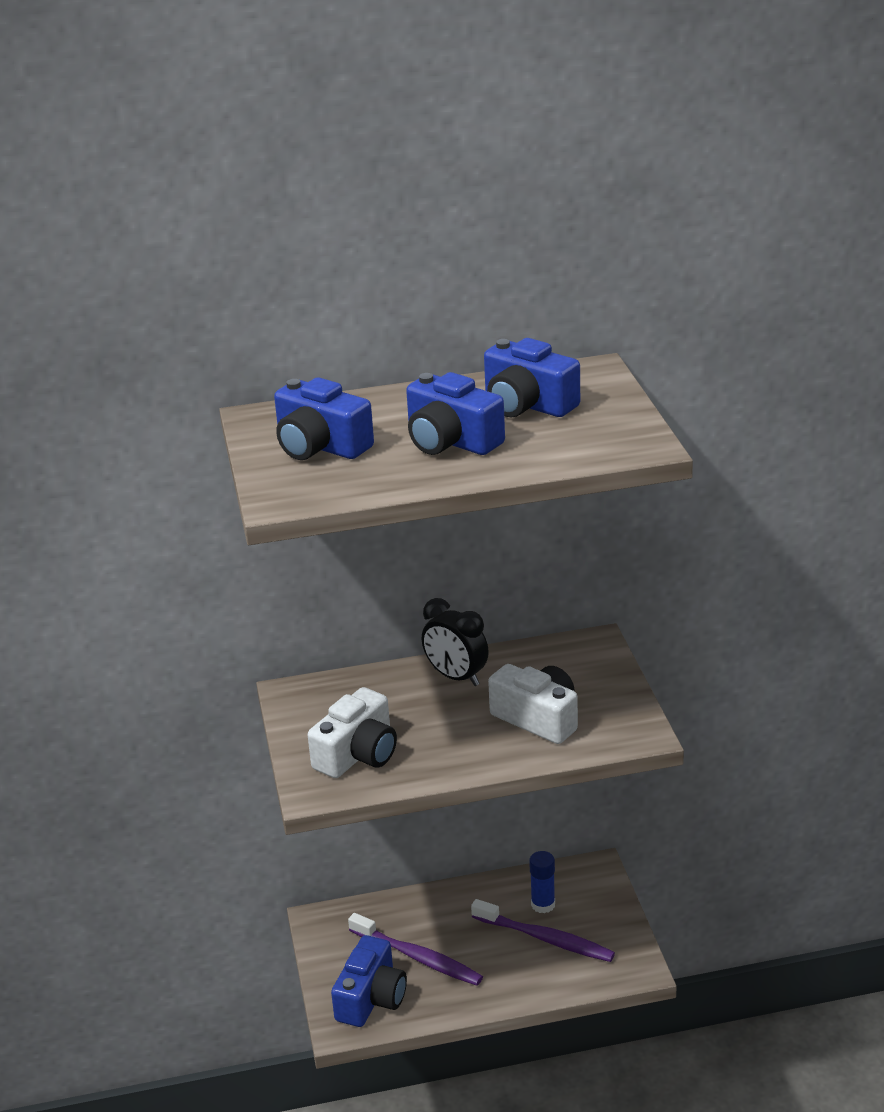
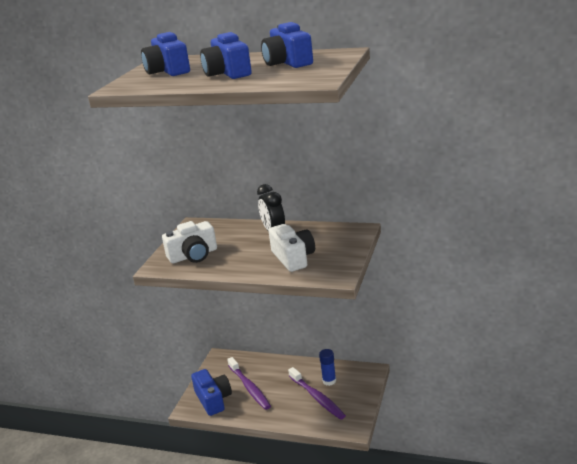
camera: 30 degrees right, 5 degrees down
(371, 998) = (213, 400): blue camera -> blue camera turned 75 degrees counterclockwise

